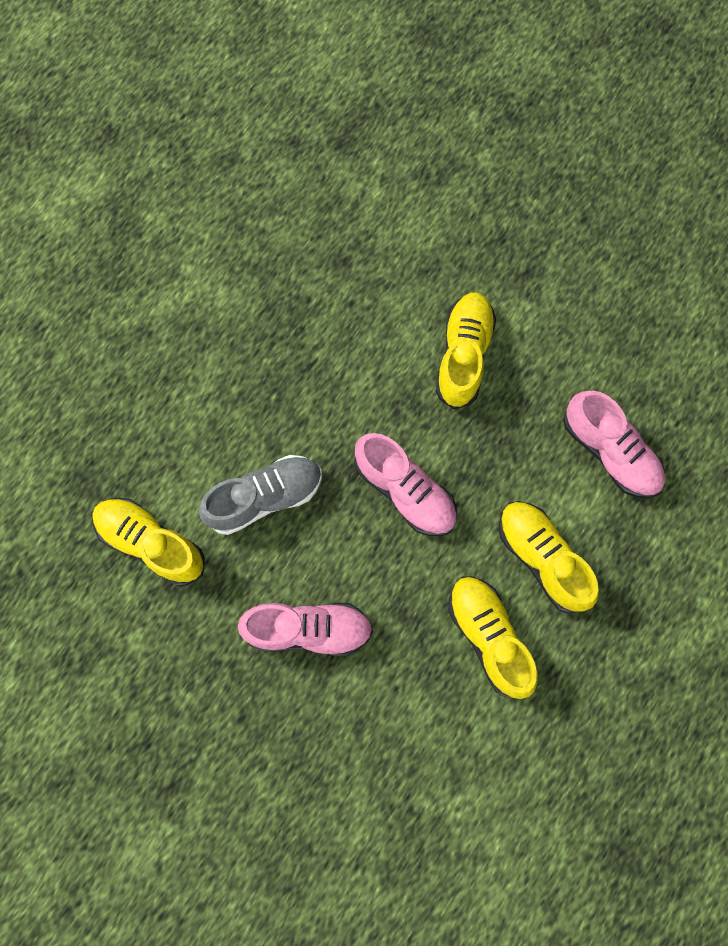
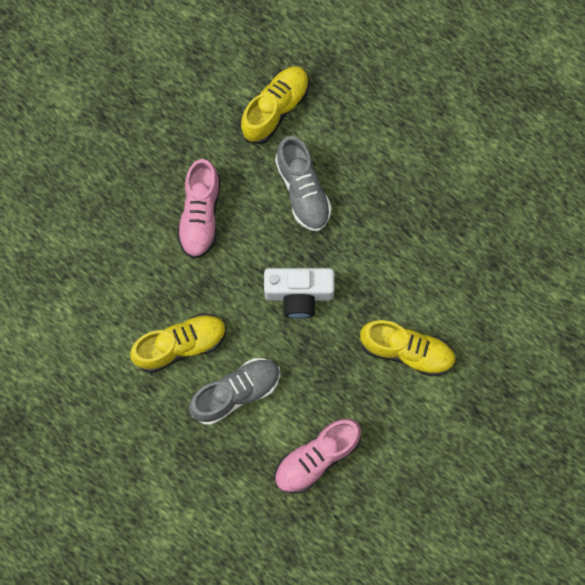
camera: 95 degrees right, 0 degrees up
(405, 491) = (299, 294): pink shoe -> white camera
(542, 558) = (236, 393): yellow shoe -> grey shoe

